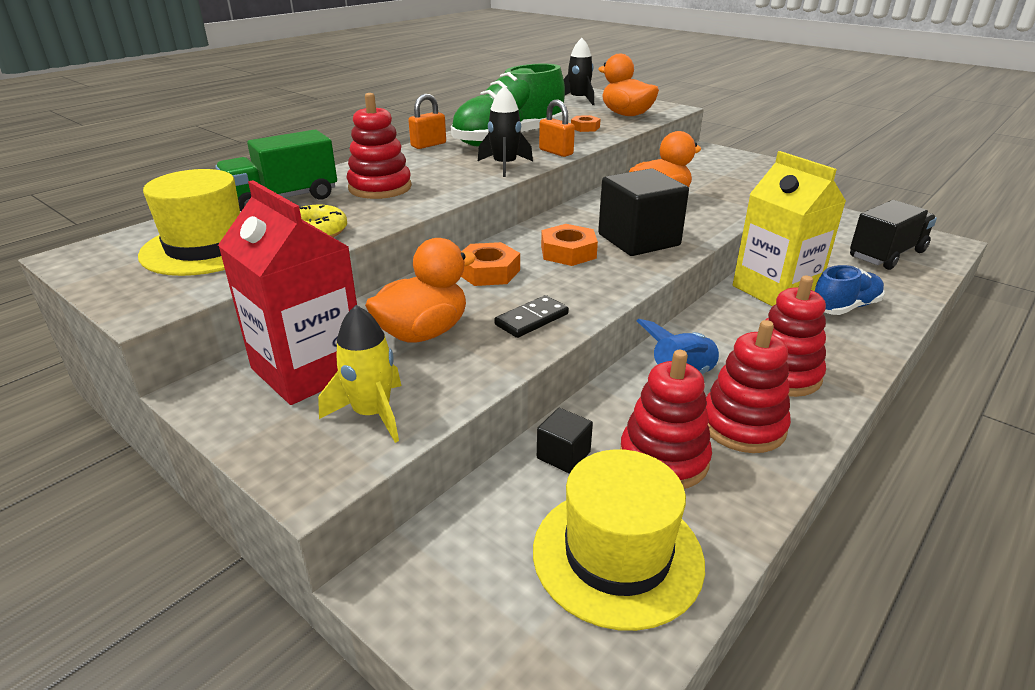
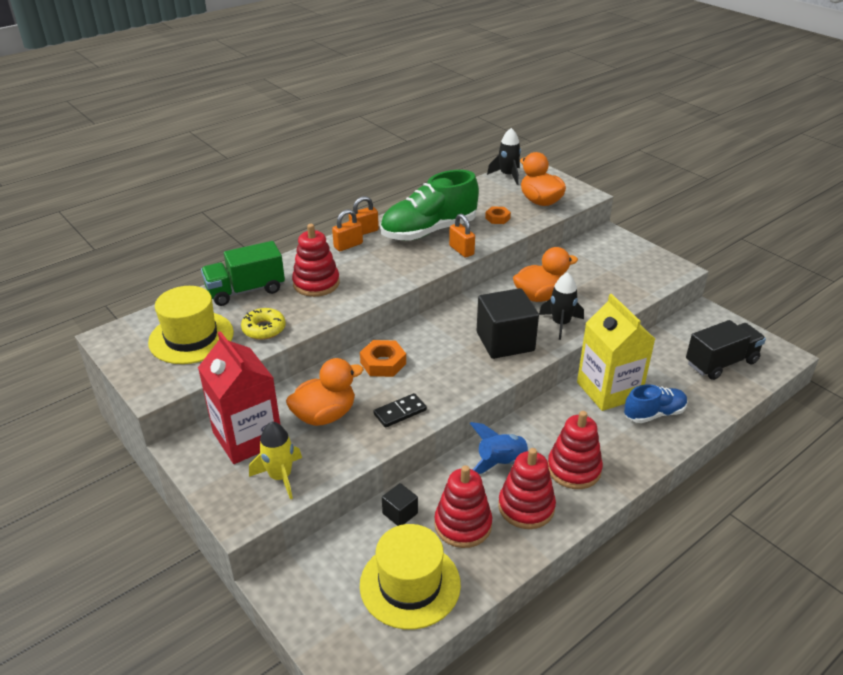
camera: 10 degrees right, 5 degrees up
(412, 156) = (348, 245): none -> orange padlock
(505, 166) = (415, 265): black rocket -> black rocket (560, 324)
(568, 252) = (447, 349): orange nut -> none

